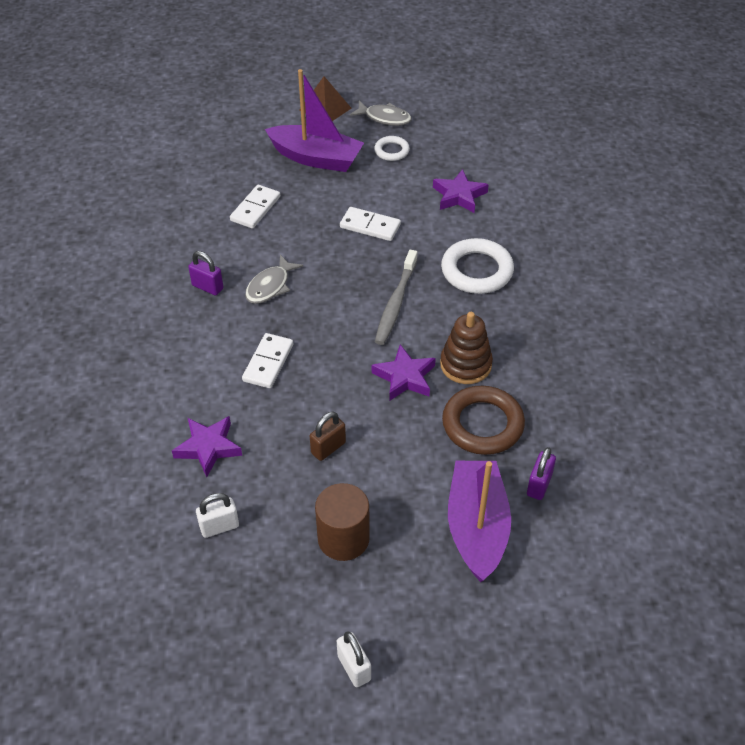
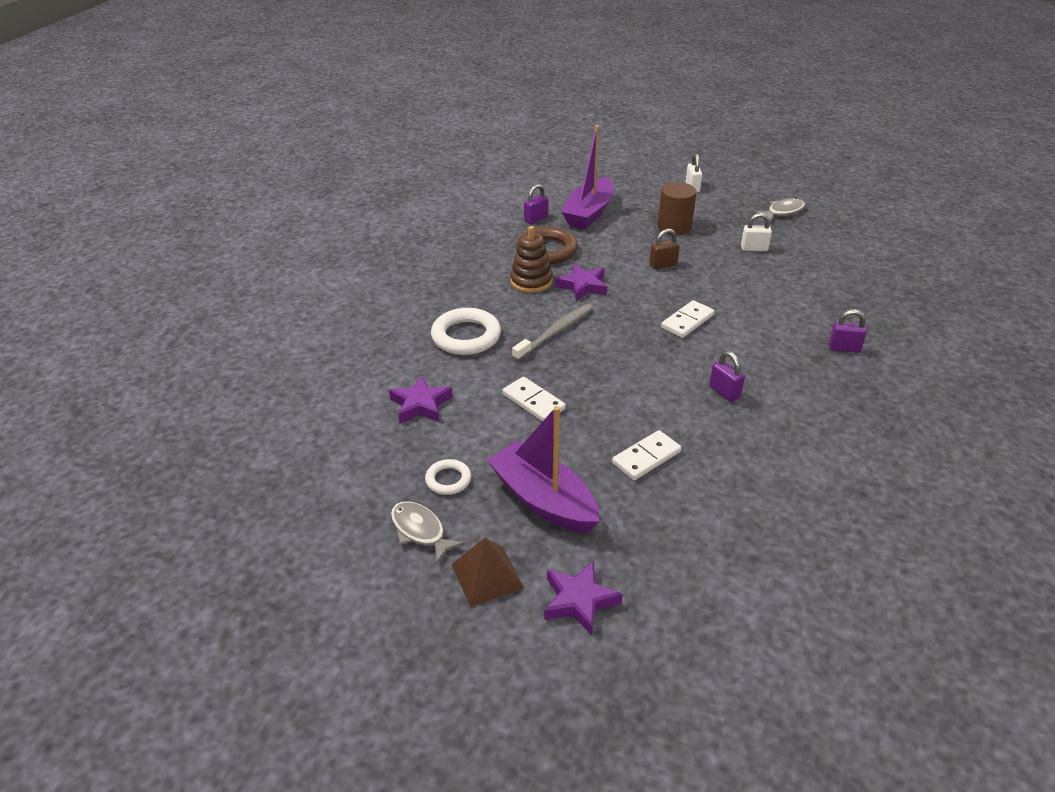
camera: 155 degrees left, 10 degrees down
(94, 379) = (844, 348): none -> purple padlock
(208, 448) = (752, 285): purple star -> purple star (579, 601)
(270, 286) = (662, 376): grey fish -> grey fish (783, 212)

